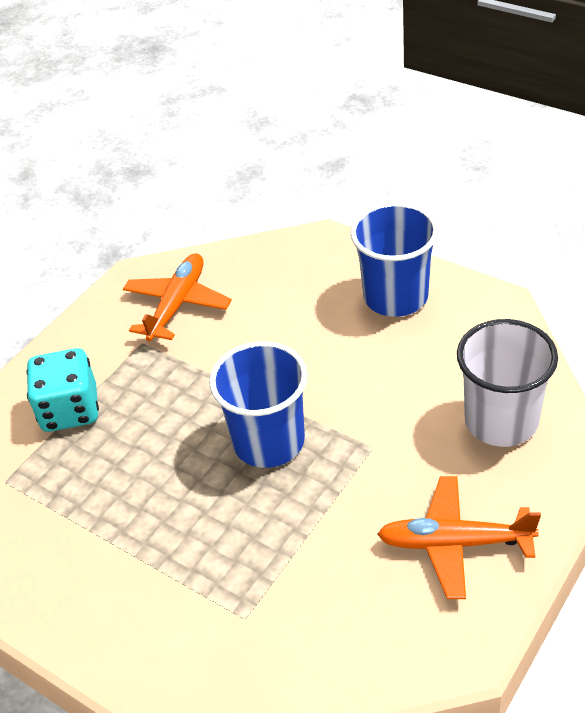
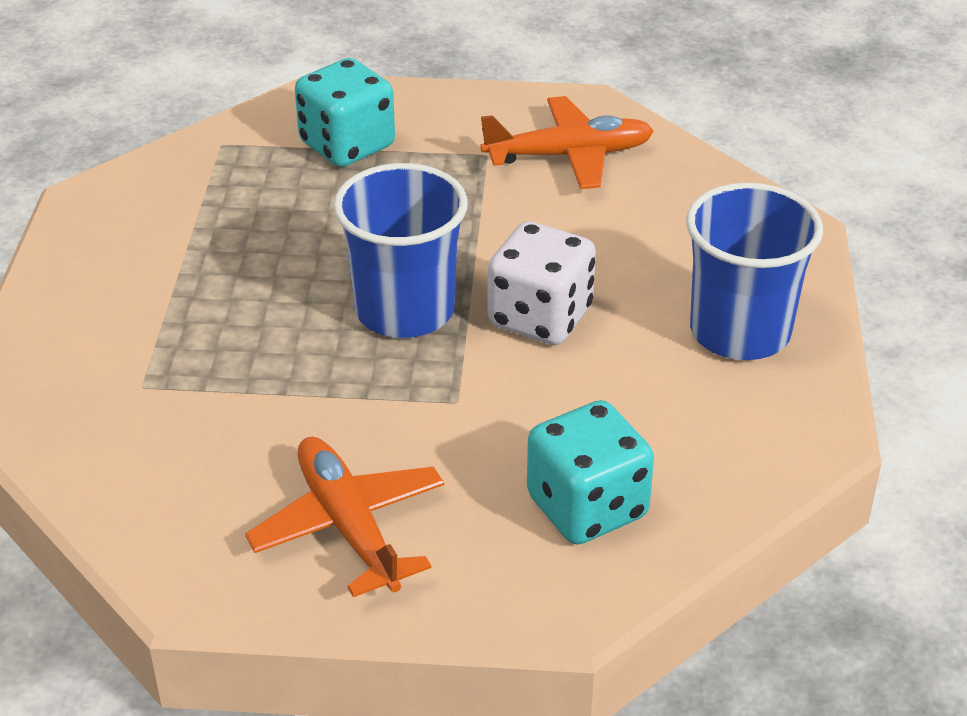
camera: 55 degrees right, 5 degrees down
(322, 378) = (540, 317): none -> white dice
(501, 421) = (587, 507): white cup -> turquoise dice

